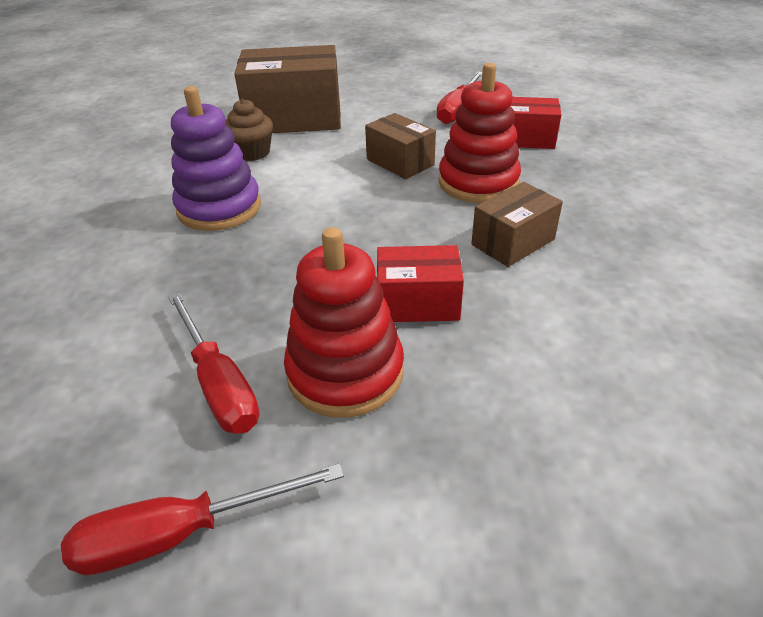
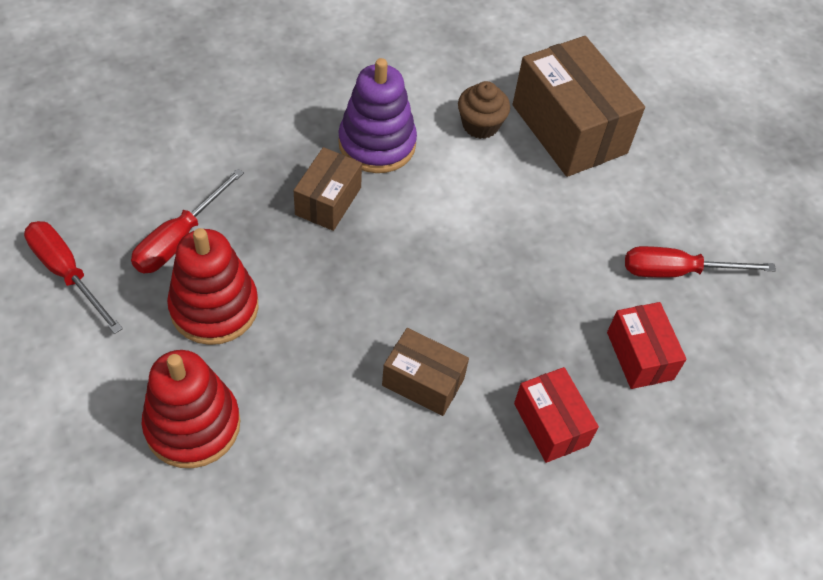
camera: 60 degrees right, 15 degrees up
(400, 162) = (524, 251): brown box -> brown box (328, 201)
(418, 303) = (307, 330): red box -> red box (551, 424)
(478, 182) = (517, 330): red stacking toy -> red stacking toy (193, 425)

